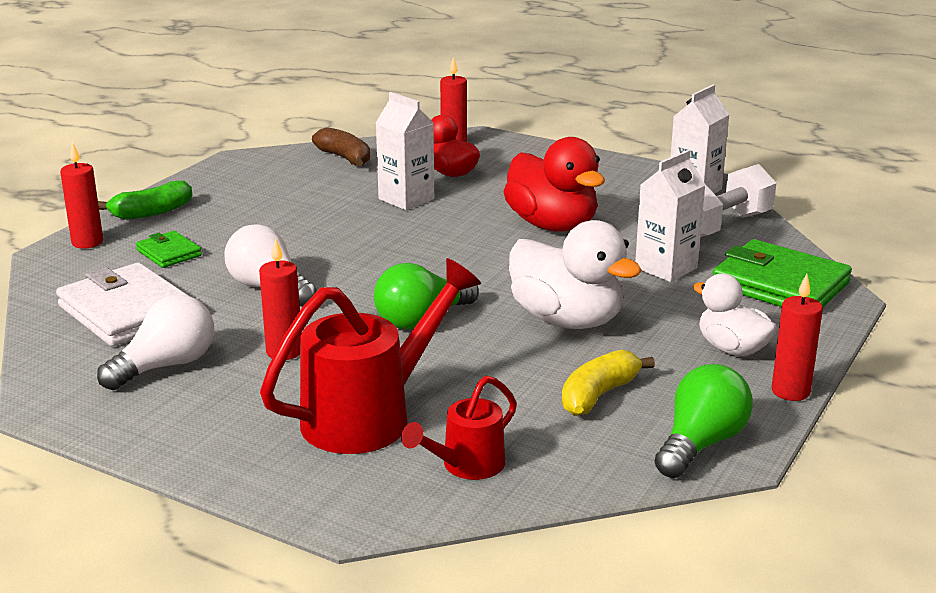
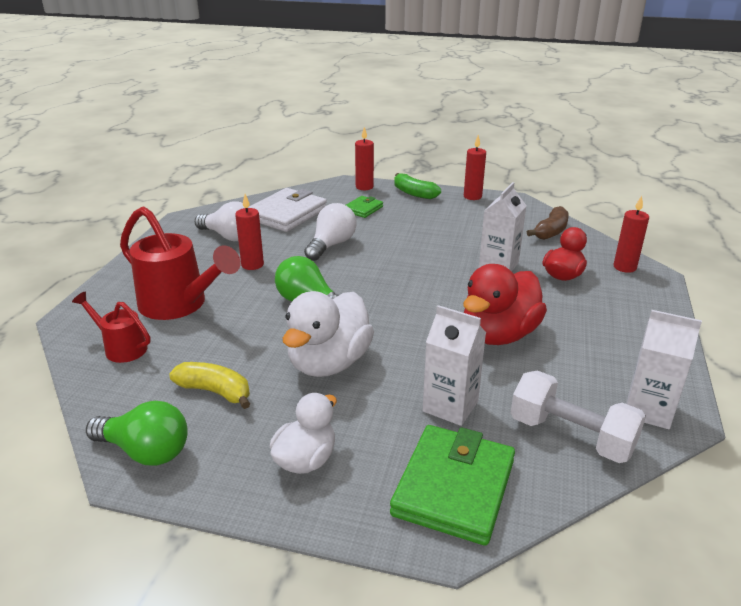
camera: 75 degrees right, 5 degrees up
(790, 391) = (234, 503): red candle -> red candle (472, 196)

